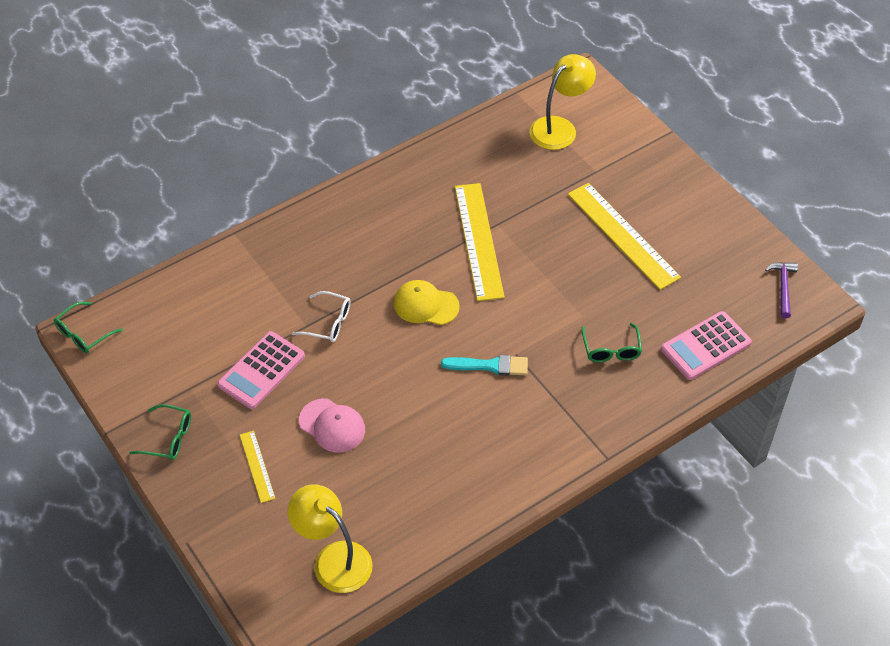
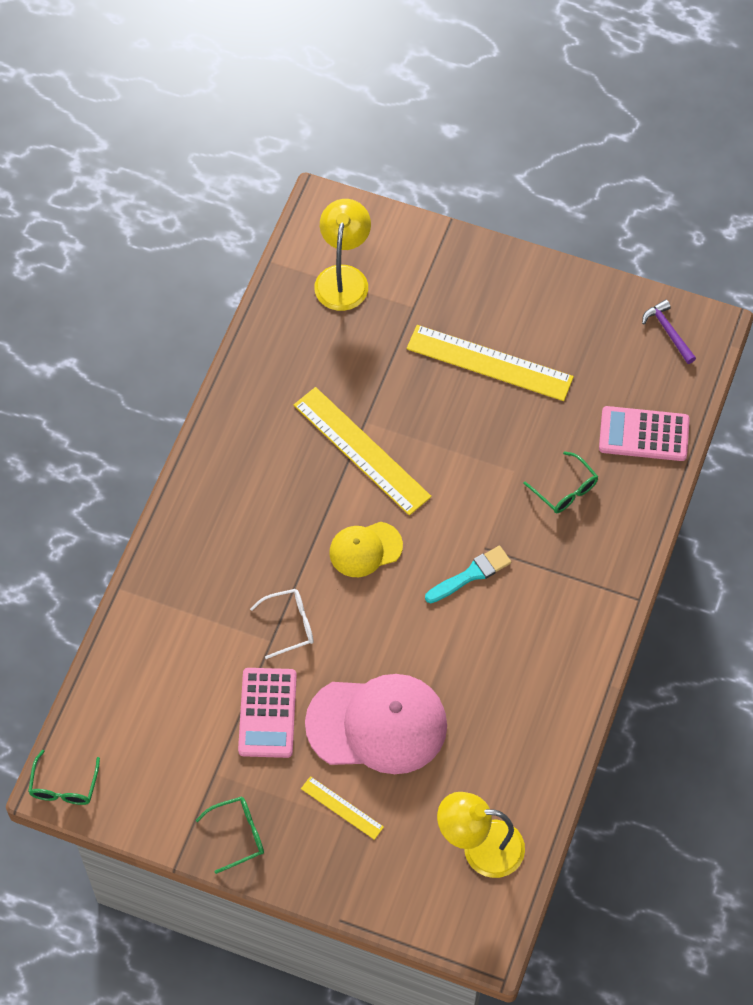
camera: 35 degrees left, 10 degrees up
(332, 425) = (377, 724): pink cap -> pink cap, size x1.83
(706, 346) = (644, 434): pink calculator -> pink calculator turned 75 degrees clockwise

